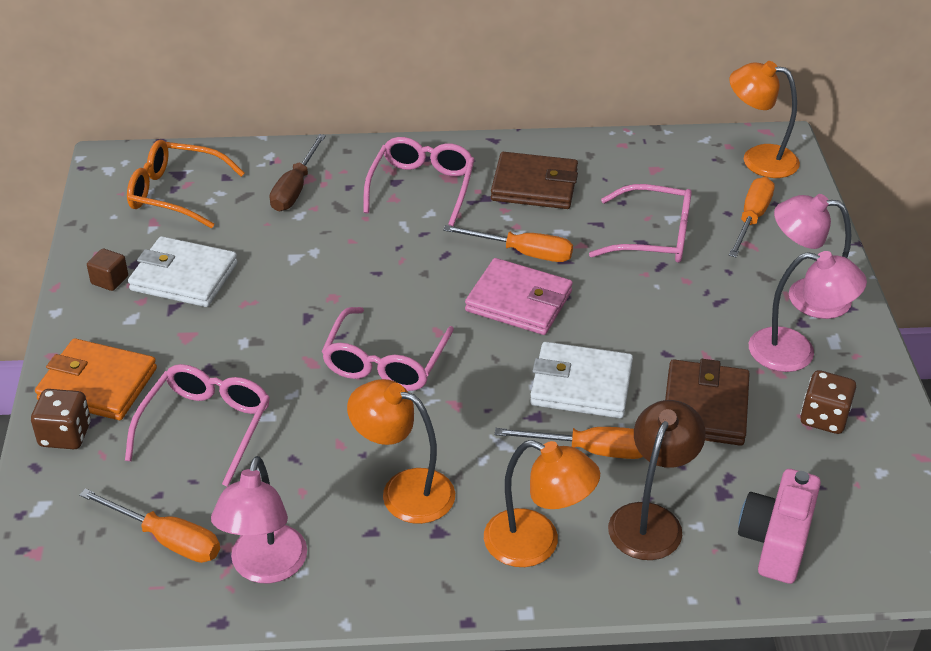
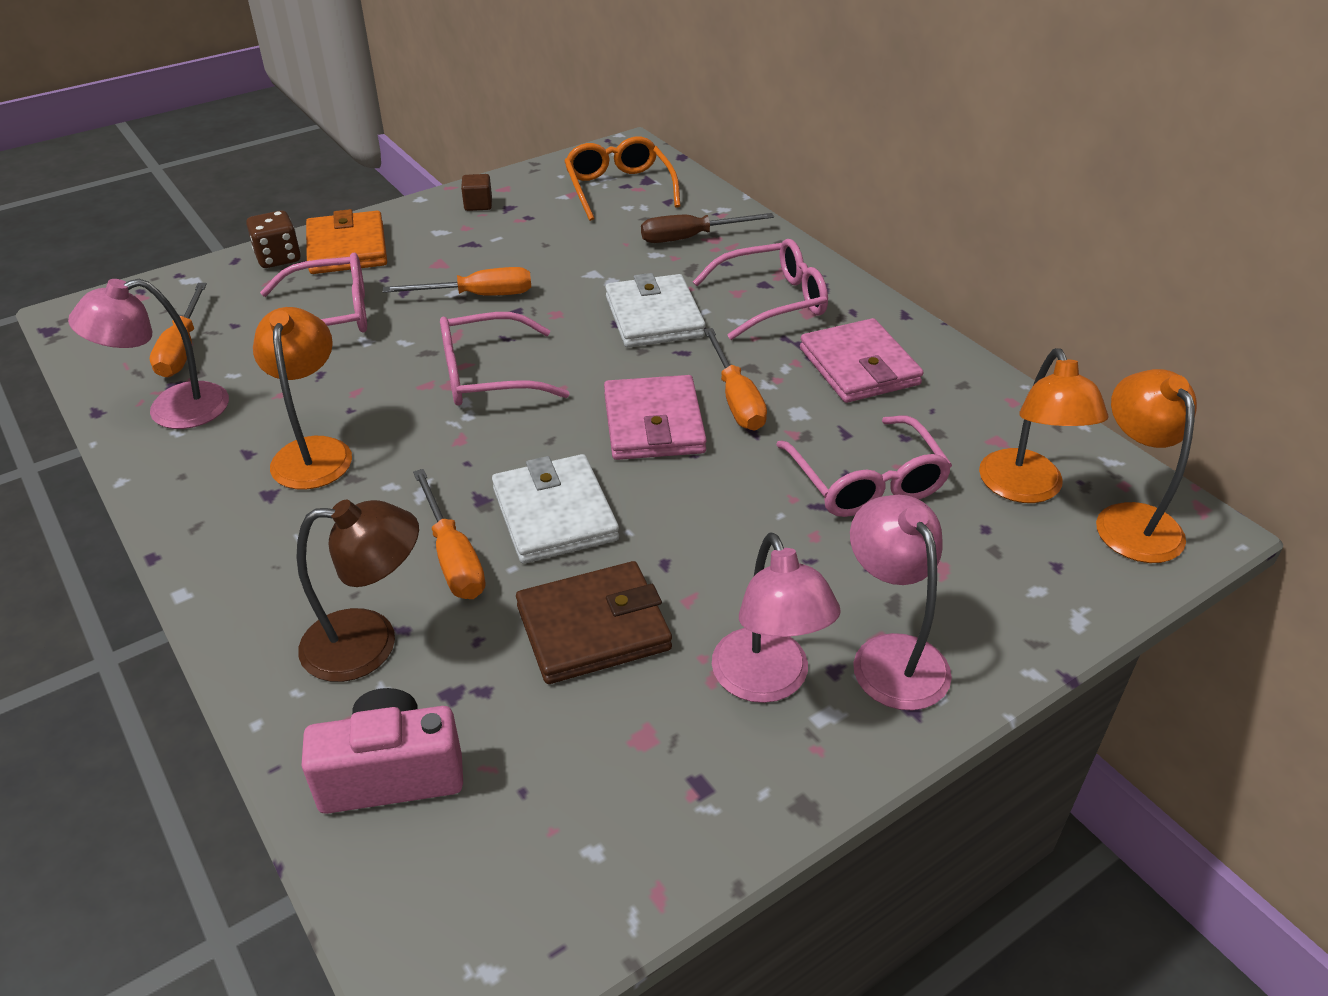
camera: 60 degrees right, 0 degrees up
(184, 277) = (513, 233): white wallet -> white wallet (654, 317)
(534, 185) = (859, 366): brown wallet -> pink wallet
(536, 544) = (284, 567): orange lamp -> orange lamp (1026, 489)
(751, 219) = (997, 553): orange screwdriver -> orange screwdriver (478, 296)
(823, 418) = (659, 752): brown dice -> none

